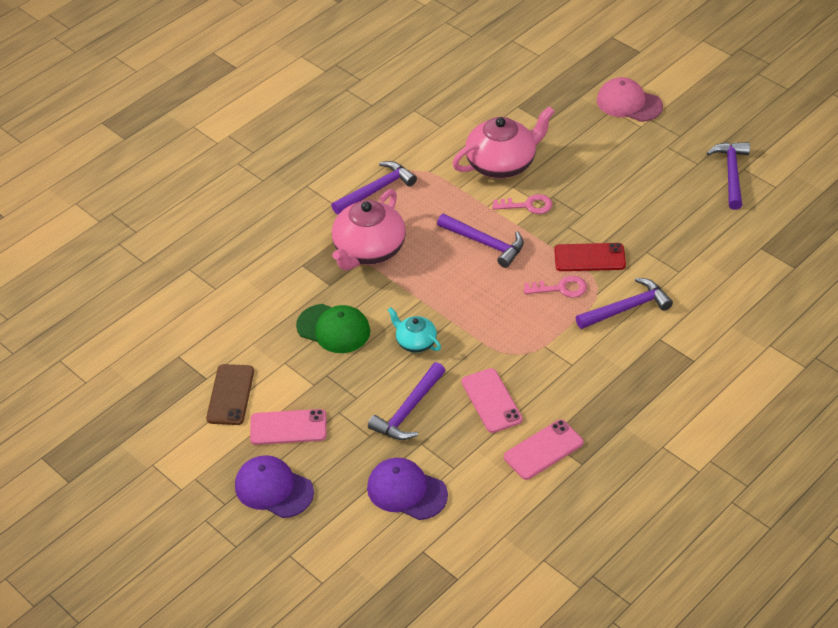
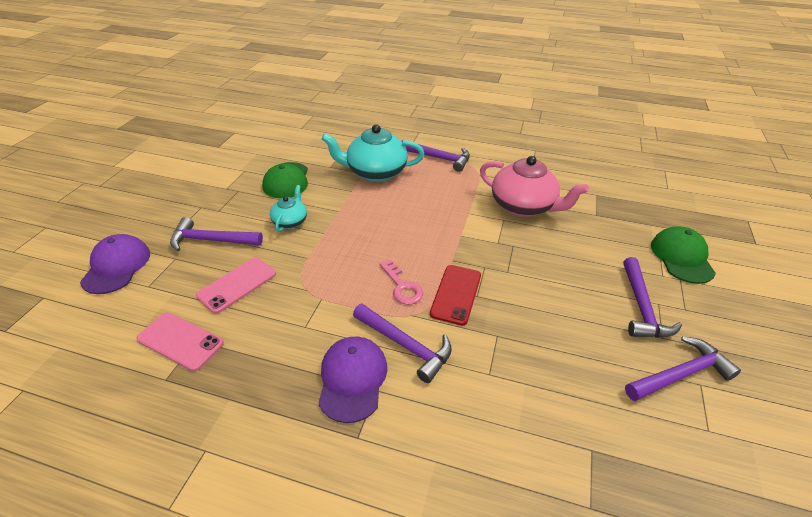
camera: 60 degrees right, 5 degrees down
(230, 395) = (205, 159): brown phone -> none
(273, 489) = (115, 201): purple cap -> purple cap (352, 379)
(288, 427) = (179, 190): pink phone -> none
(369, 250) = (375, 172): pink teapot -> turquoise teapot
(485, 243) = (425, 224): purple hammer -> purple hammer (641, 307)
(527, 205) = (488, 234): pink key -> none
(589, 258) = (456, 294): red phone -> red phone turned 45 degrees clockwise
(629, 103) = (681, 257): pink cap -> green cap

